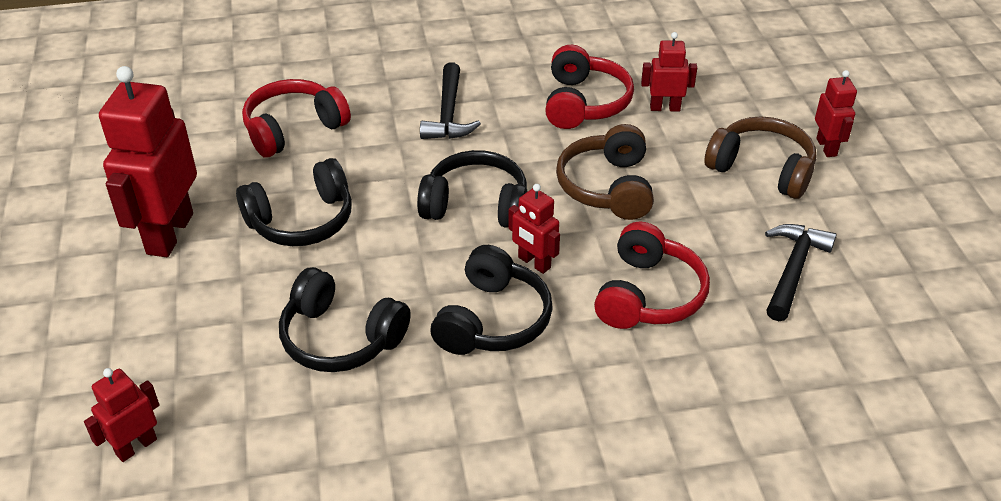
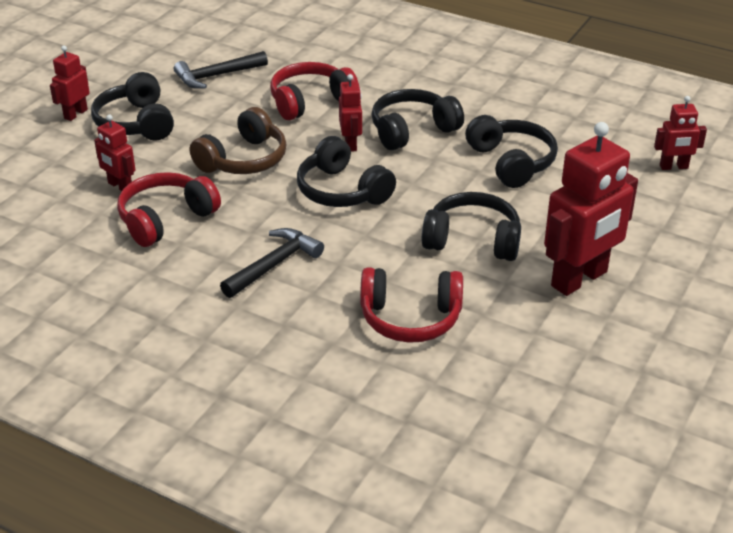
camera: 140 degrees left, 5 degrees down
(762, 169) = (136, 123): brown headphones -> black headphones

